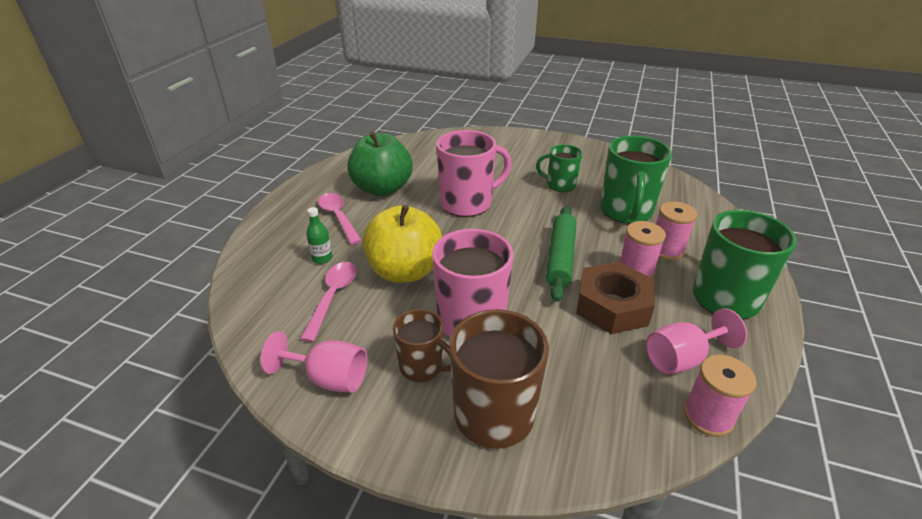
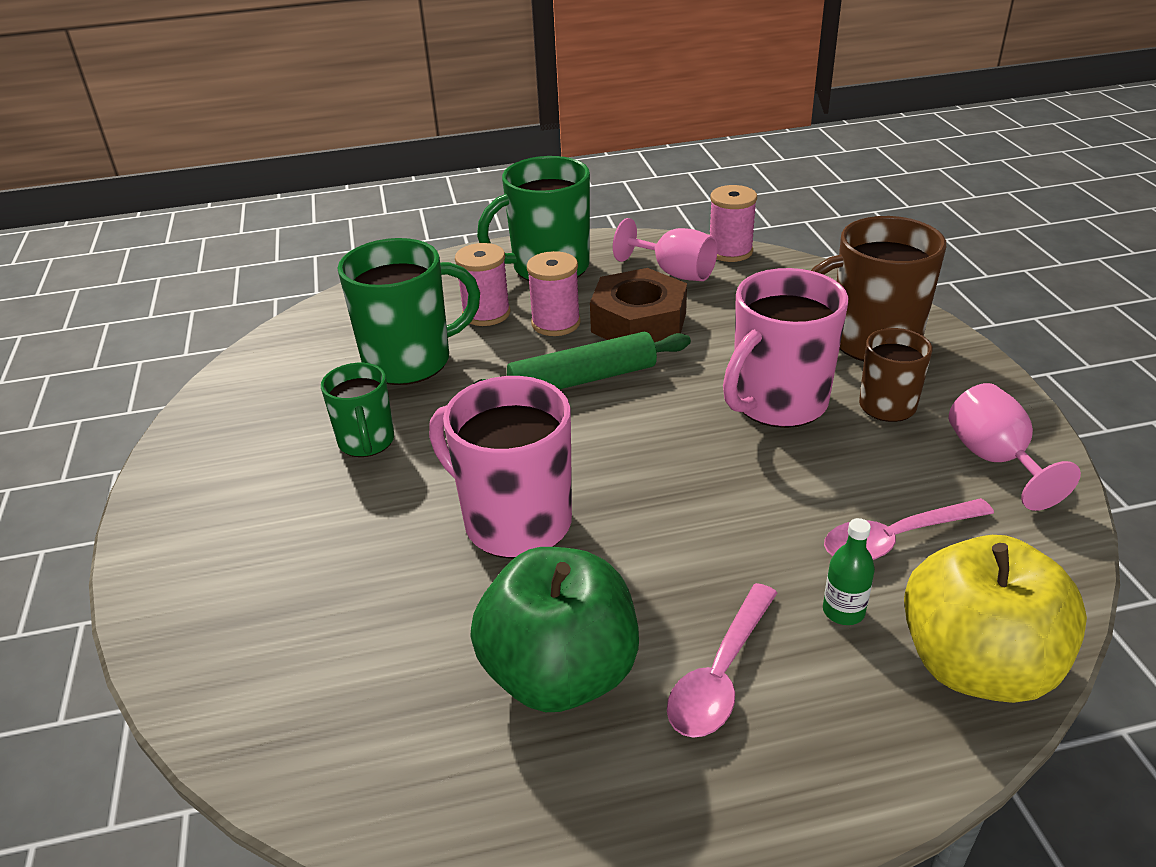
camera: 120 degrees left, 0 degrees up
(405, 271) = (762, 499): yellow apple -> yellow apple (976, 665)

